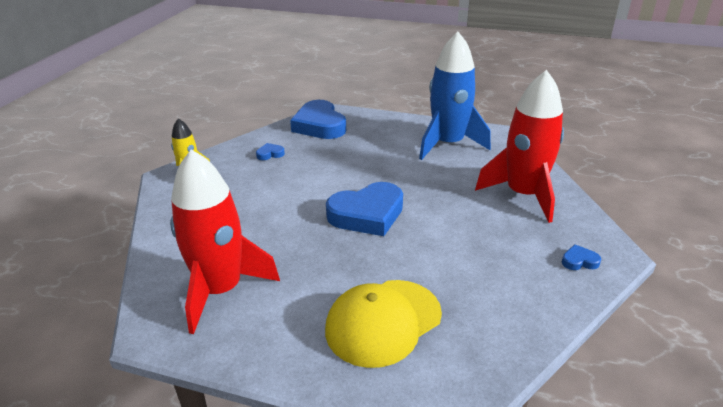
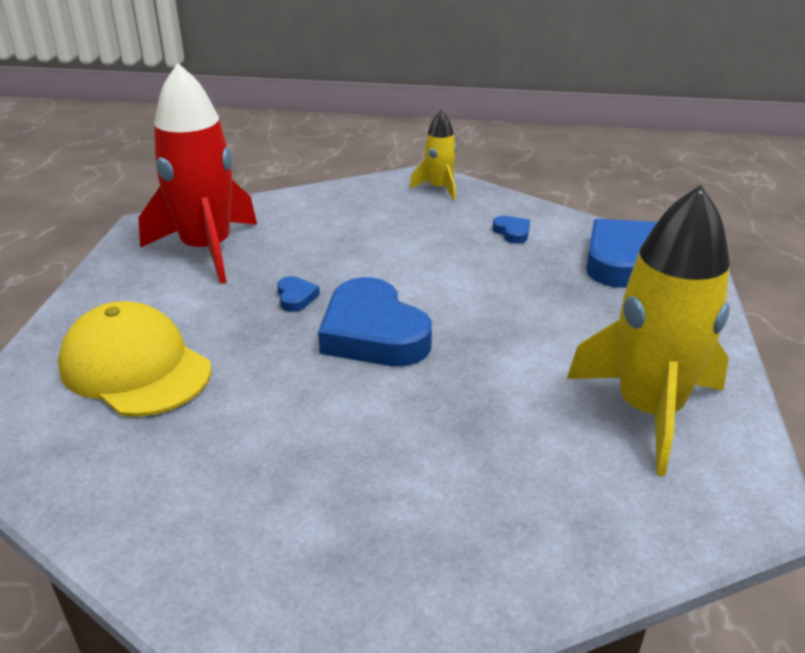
camera: 80 degrees right, 0 degrees up
(448, 144) = (648, 410): blue rocket -> yellow rocket
(523, 195) = (486, 524): red rocket -> none
(579, 261) = (263, 599): blue heart -> blue heart (296, 297)

